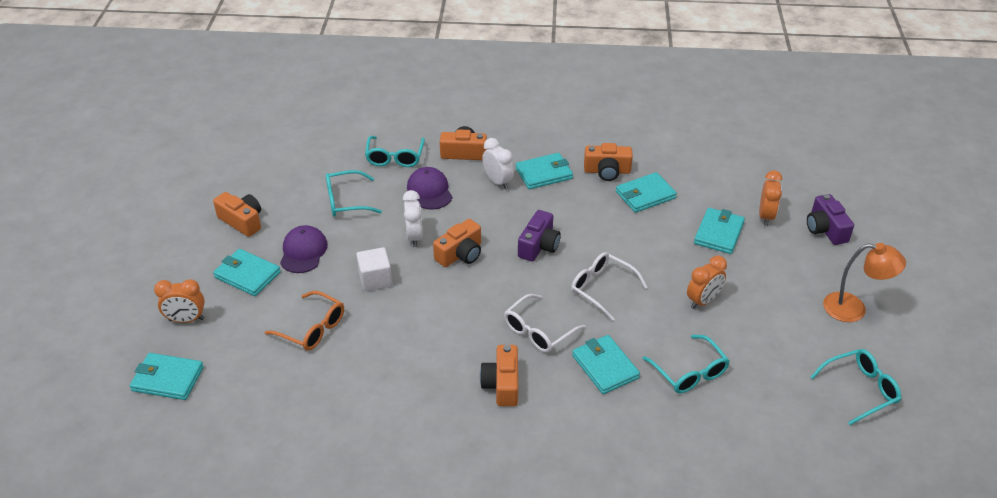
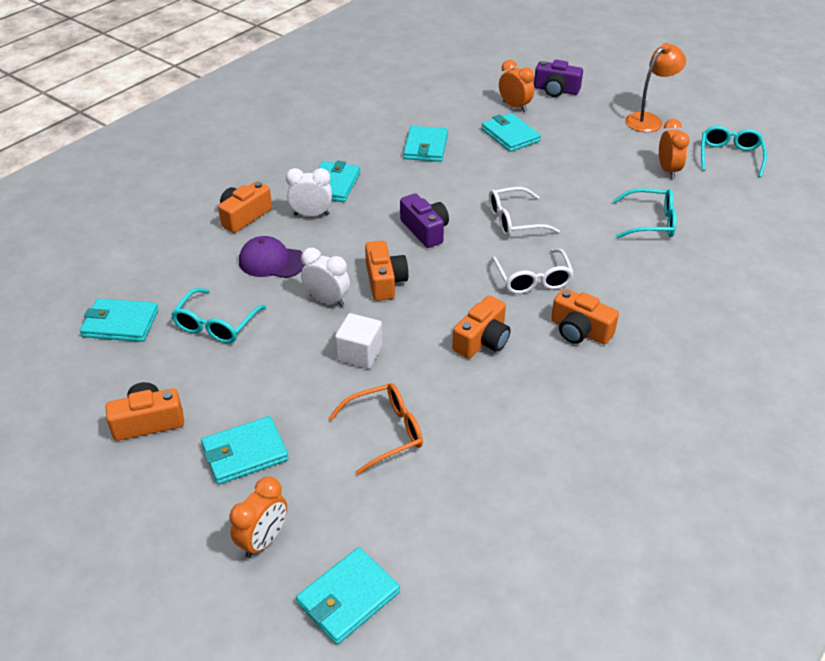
camera: 55 degrees left, 0 degrees up
(303, 251) = (258, 391): purple cap -> none
(395, 157) = (191, 262): turquoise glasses -> none
(605, 366) = (608, 262): turquoise wallet -> turquoise wallet (120, 323)
(607, 171) = (372, 151): orange camera -> orange camera (482, 340)
(703, 301) = (578, 178): orange clock -> orange clock (668, 170)

